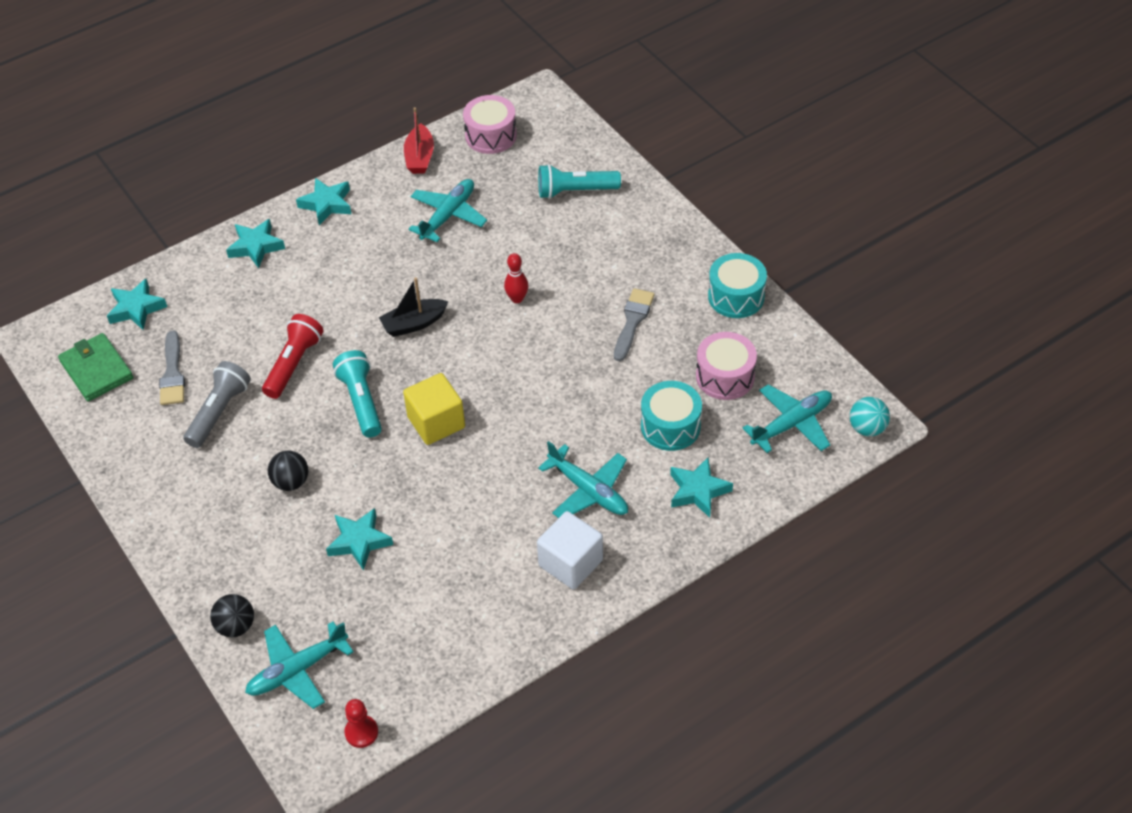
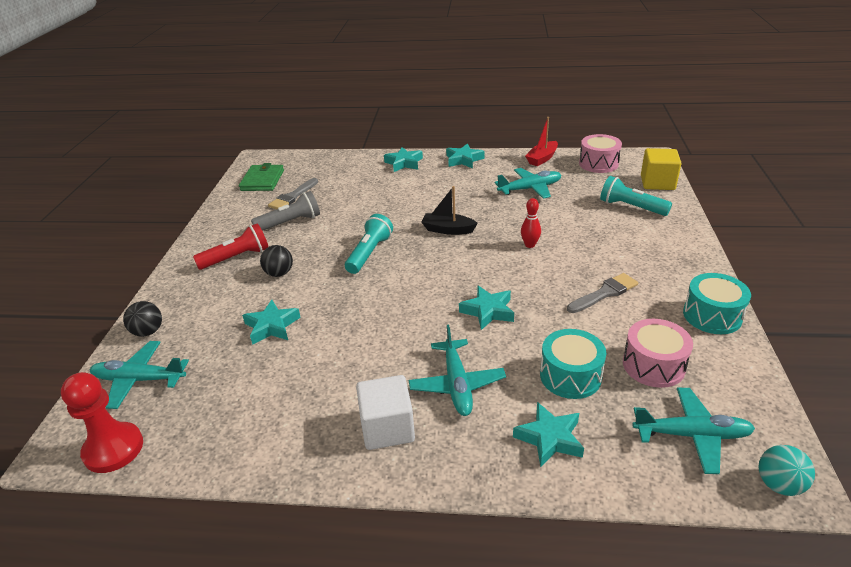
camera: 40 degrees right, 15 degrees down
(136, 308) = (314, 165): turquoise star -> turquoise star (488, 311)
(294, 364) = (356, 219): red flashlight -> red flashlight (237, 258)
(361, 732) = (113, 449): red pawn -> red pawn, size x1.77
(436, 422) = (400, 286): yellow cube -> yellow cube (657, 183)

